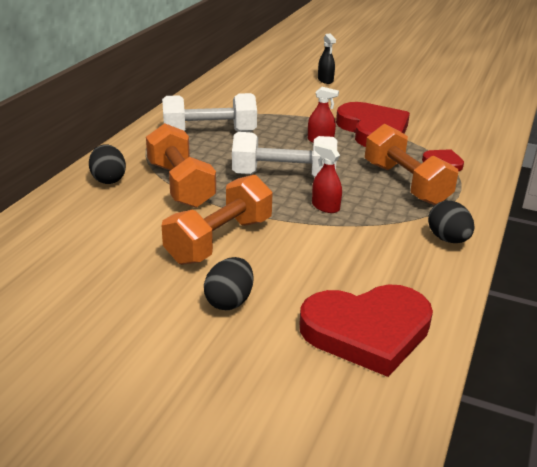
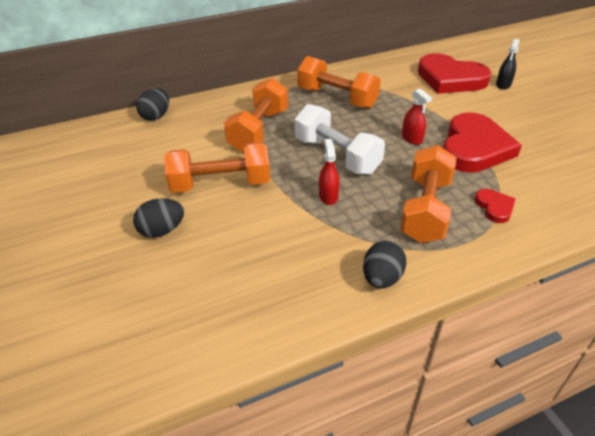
camera: 45 degrees right, 10 degrees up
(108, 179) = (224, 107): black egg -> black egg (156, 116)
(209, 133) = (337, 98): white dumbbell -> orange dumbbell
(367, 331) = (204, 310): red heart -> red heart (450, 79)

